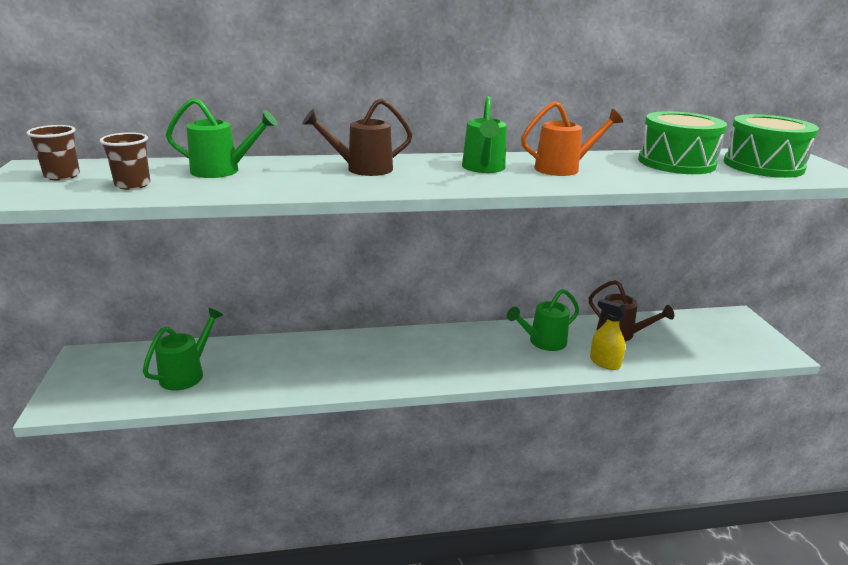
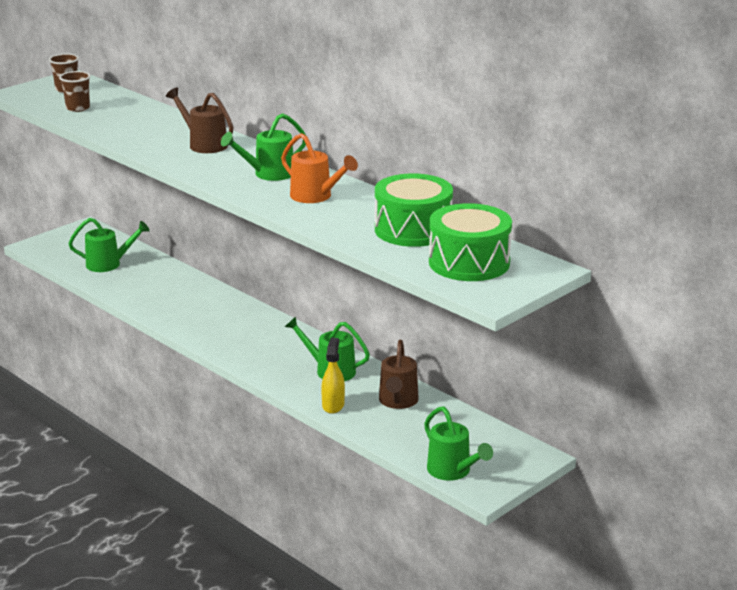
camera: 55 degrees right, 0 degrees up
(223, 171) = (136, 115): green watering can -> green watering can (453, 472)

